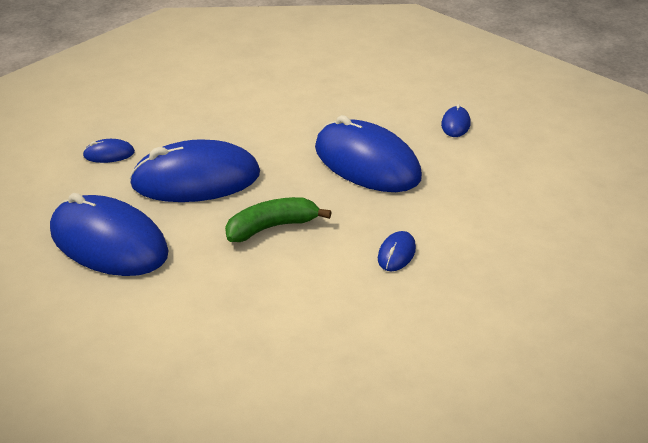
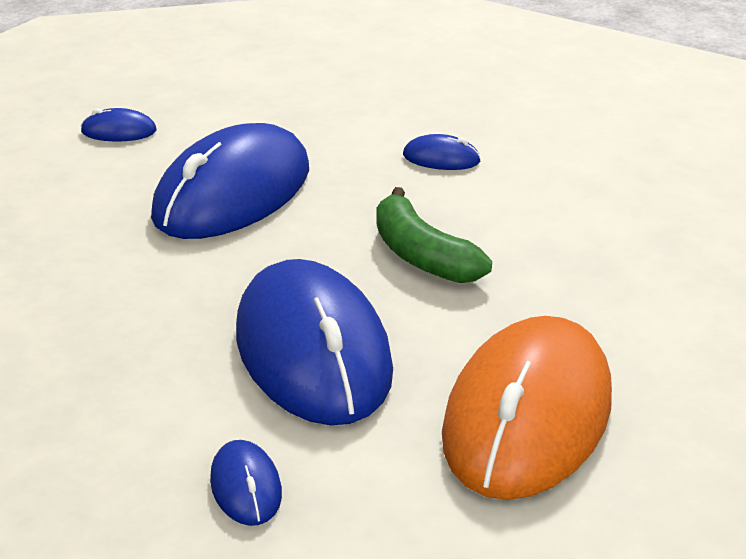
camera: 100 degrees left, 5 degrees down
(109, 242) = (527, 415): blue mouse -> orange mouse

